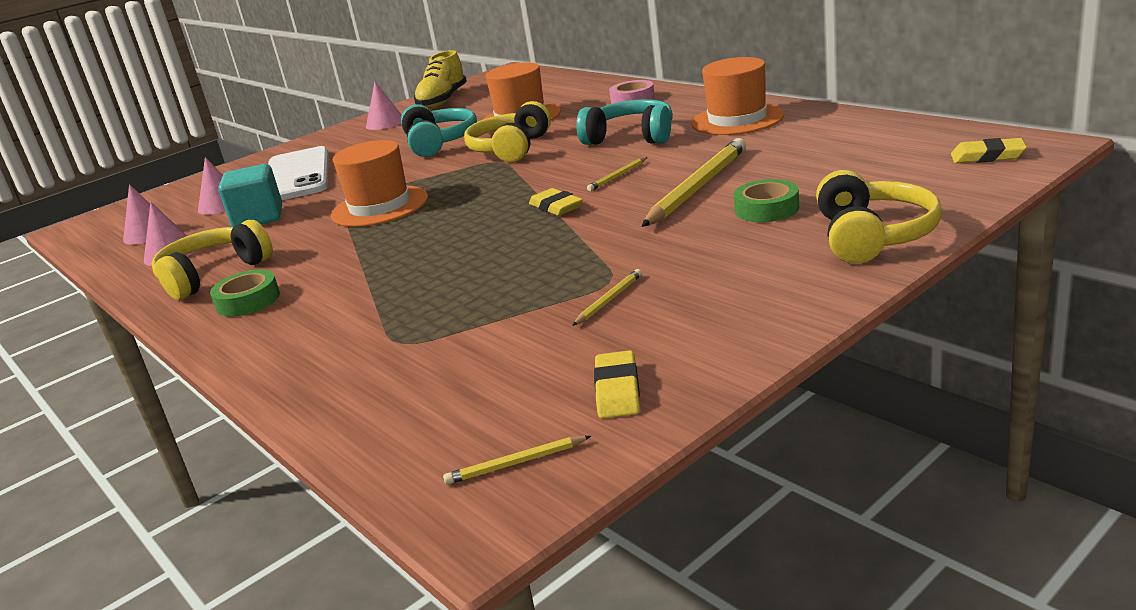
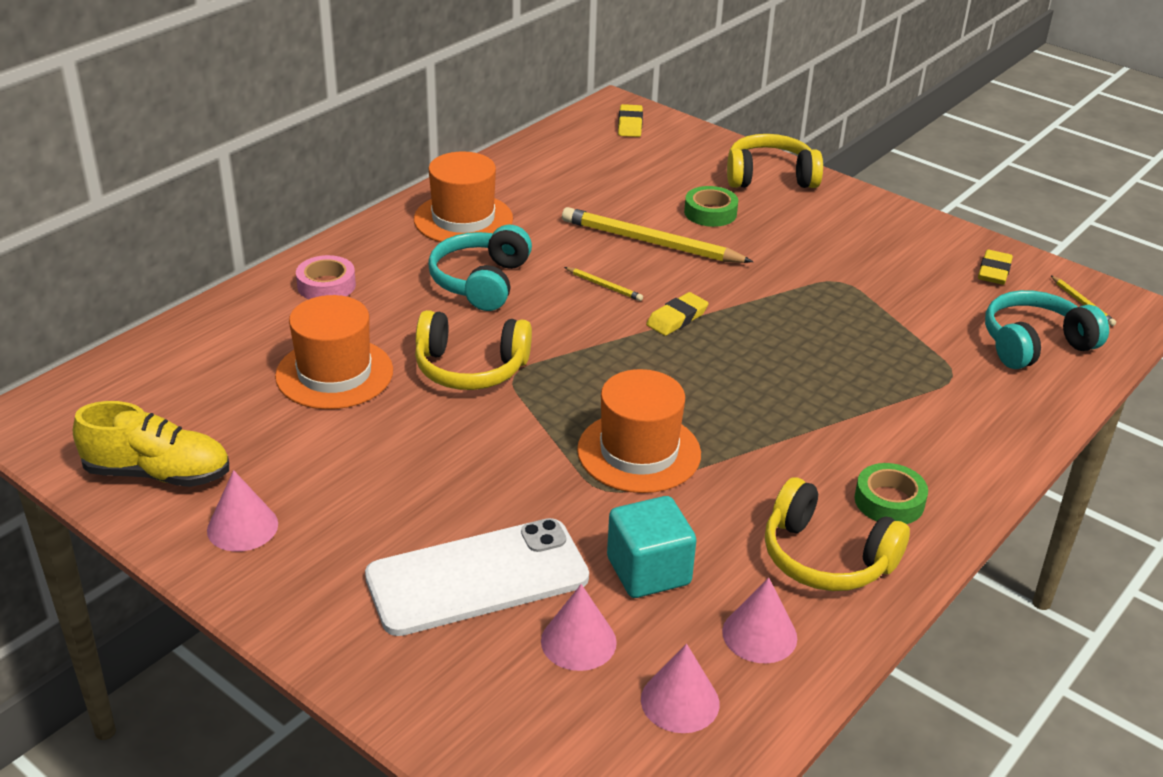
camera: 105 degrees left, 10 degrees up
(439, 143) = (402, 440): turquoise headphones -> turquoise headphones (1034, 344)
(609, 300) = (872, 279): yellow pencil -> none
(617, 390) = (994, 271): yellow eraser -> yellow eraser turned 60 degrees counterclockwise

